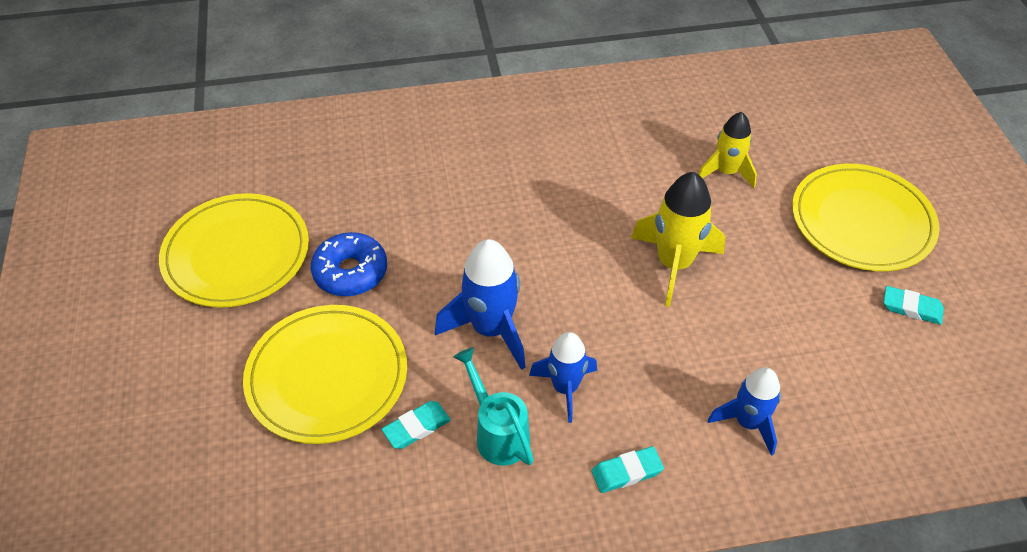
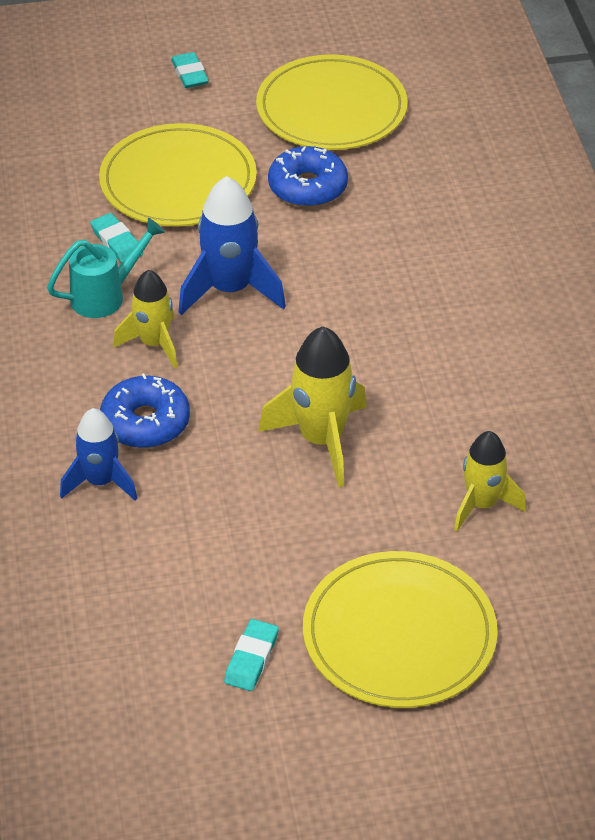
camera: 90 degrees right, 5 degrees down
(565, 388) = (154, 344): blue rocket -> yellow rocket
(627, 472) = (53, 385): turquoise eraser -> turquoise eraser (190, 74)
(668, 390) = (145, 422): none -> blue donut

